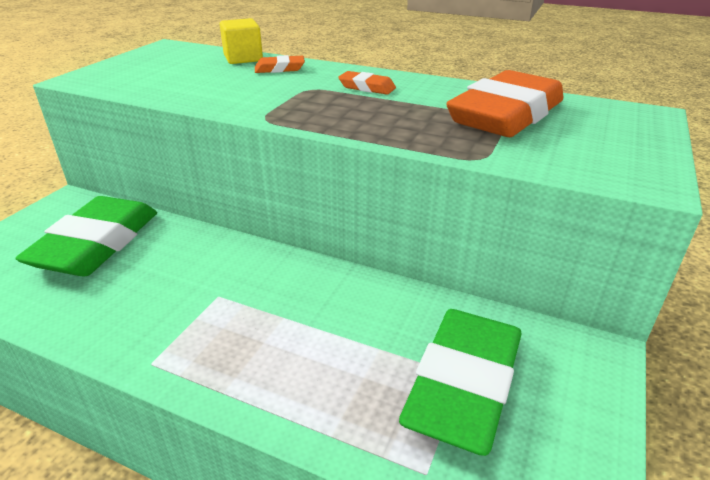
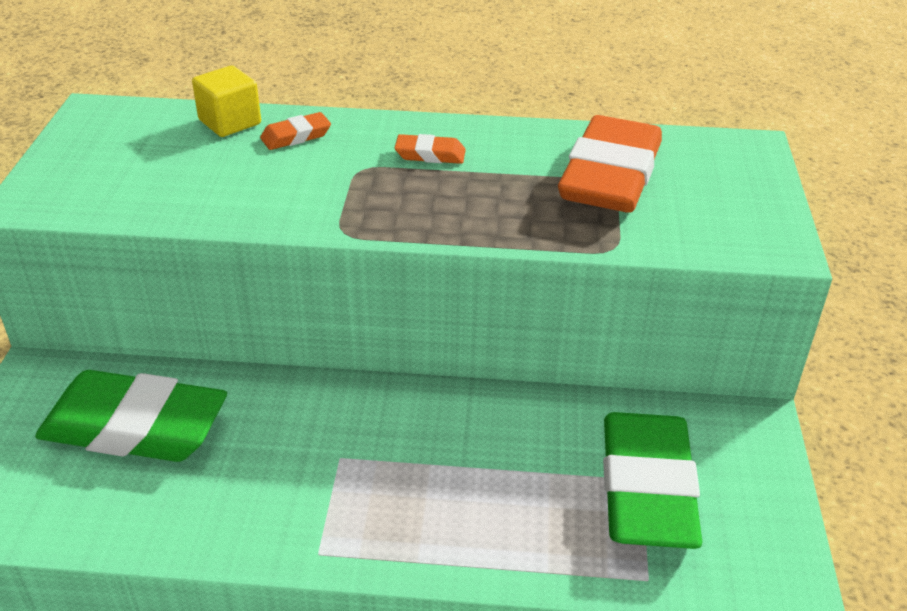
camera: 20 degrees left, 5 degrees up
(96, 244) = (135, 427): green eraser -> green eraser turned 75 degrees counterclockwise

